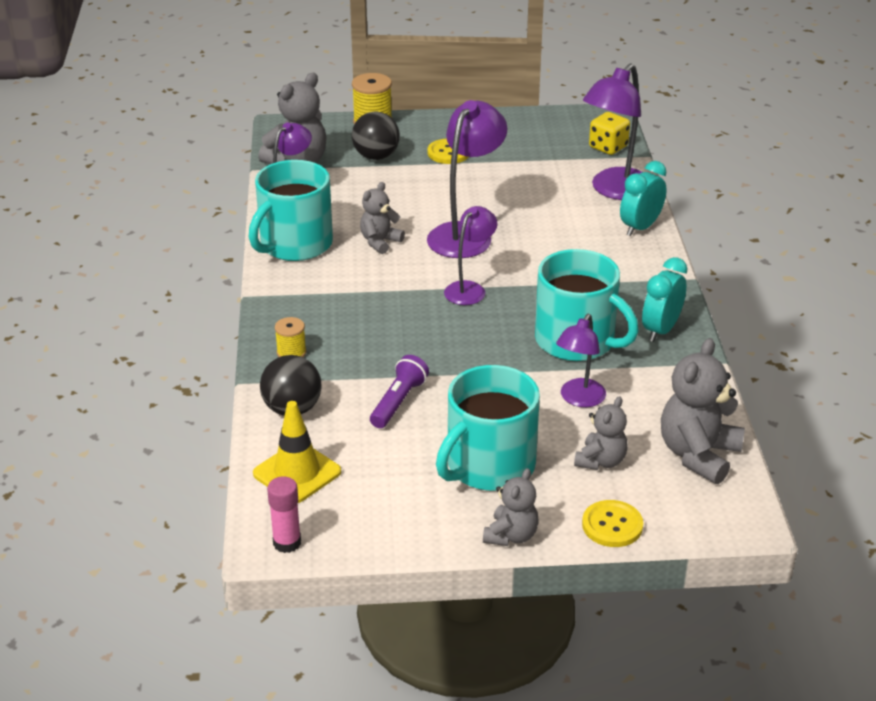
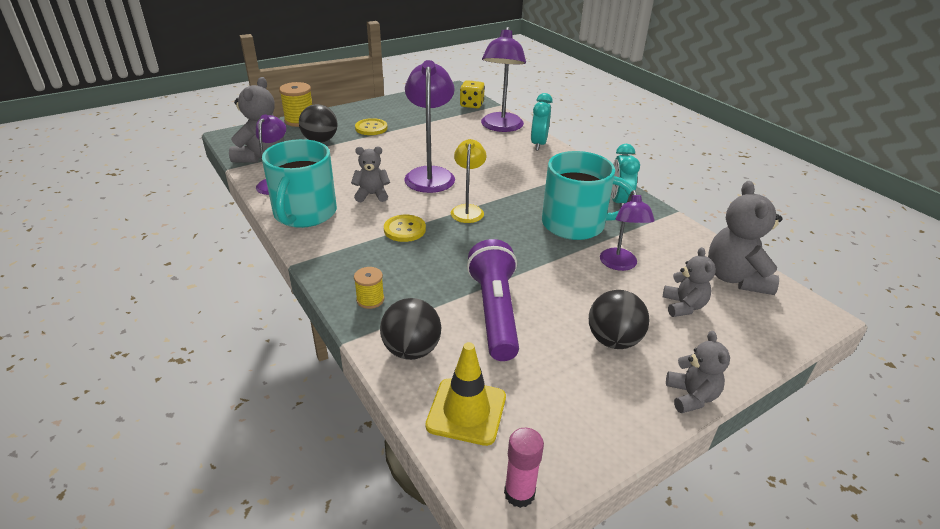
camera: 30 degrees left, 0 degrees up
(380, 242) = (372, 195): grey teddy bear -> grey teddy bear turned 75 degrees clockwise
(398, 402) = (495, 312): purple flashlight -> purple flashlight, size x1.65
(469, 289) = (468, 210): purple lamp -> yellow lamp
(489, 465) = (613, 340): turquoise mug -> black ball
(612, 525) = (747, 355): yellow button -> yellow button (404, 229)

